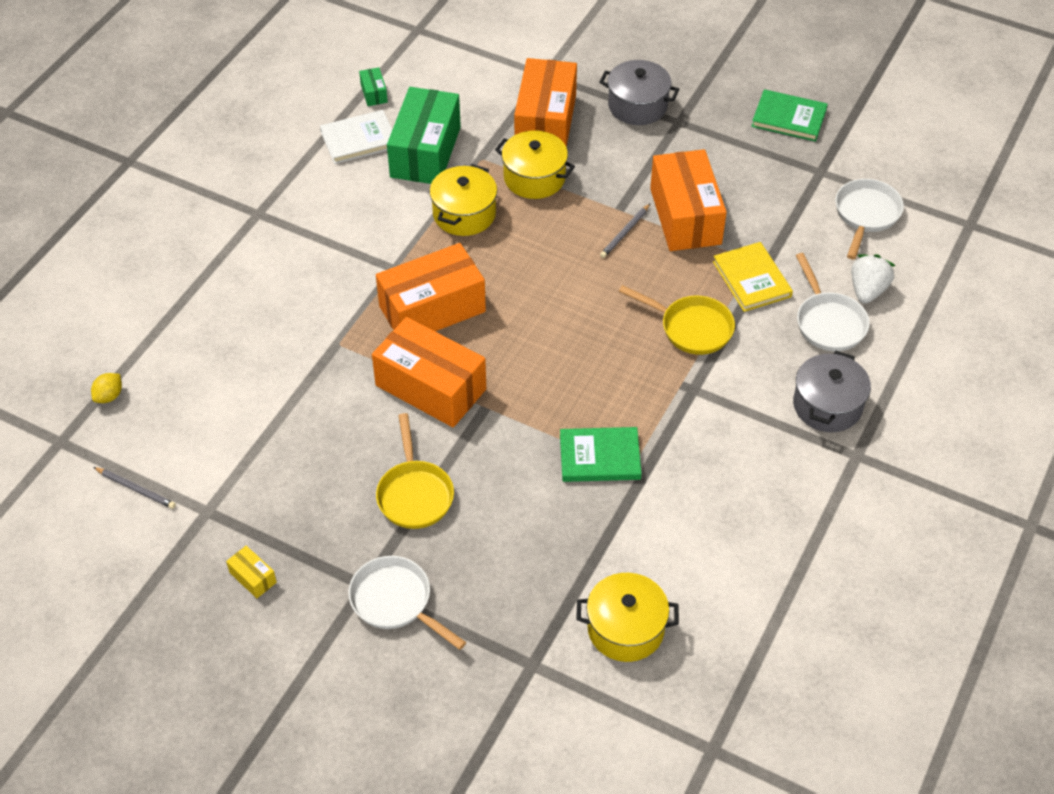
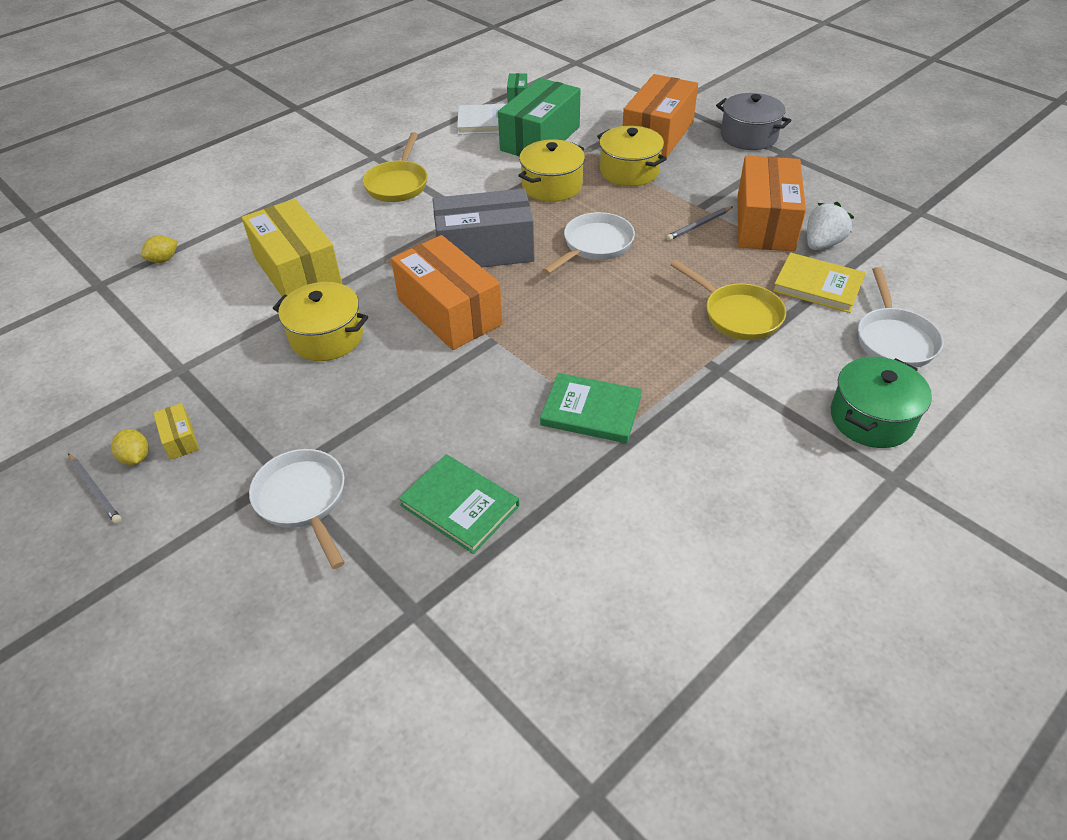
camera: 20 degrees right, 5 degrees down
(136, 489) = (132, 336): grey pencil -> grey pencil (95, 490)
(224, 605) = (136, 458): none -> yellow lemon
(258, 377) = (298, 271): none -> yellow box
(414, 494) = (382, 400): yellow pan -> yellow pan (398, 184)
(432, 309) = (485, 250): orange box -> grey box
(625, 629) = (542, 602): yellow pot -> yellow pot (327, 337)
(751, 279) = (818, 285): yellow book -> yellow book turned 60 degrees counterclockwise
(789, 118) = (896, 167): green book -> green book (459, 505)
(827, 405) = (871, 418): grey pot -> green pot
(866, 215) = (960, 254): white pan -> white pan (594, 246)
(867, 290) = (947, 319): white strawberry -> white strawberry (822, 244)

